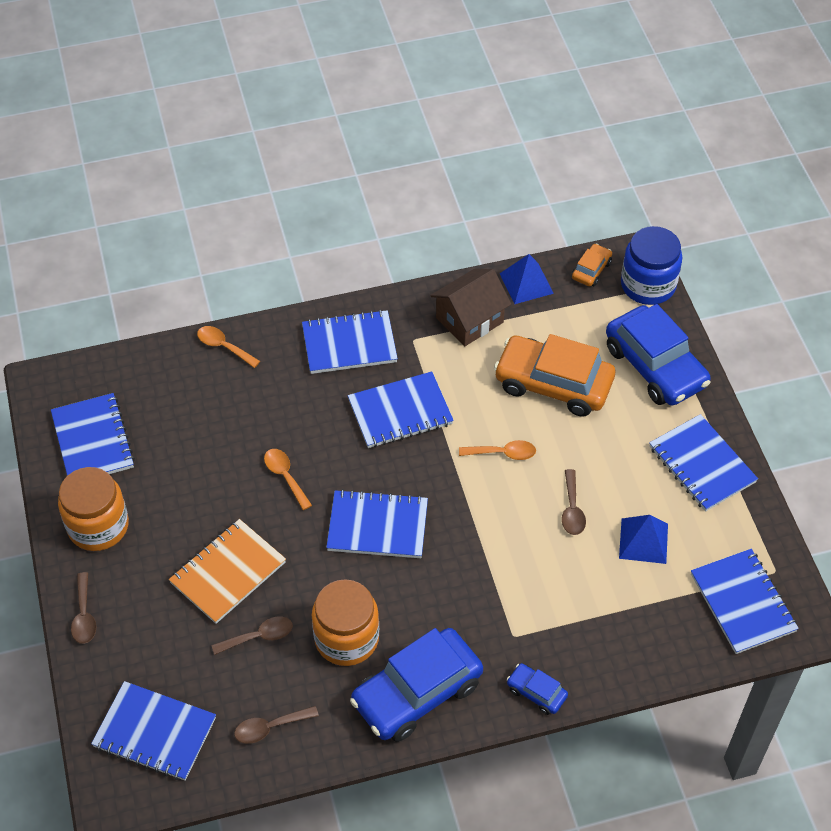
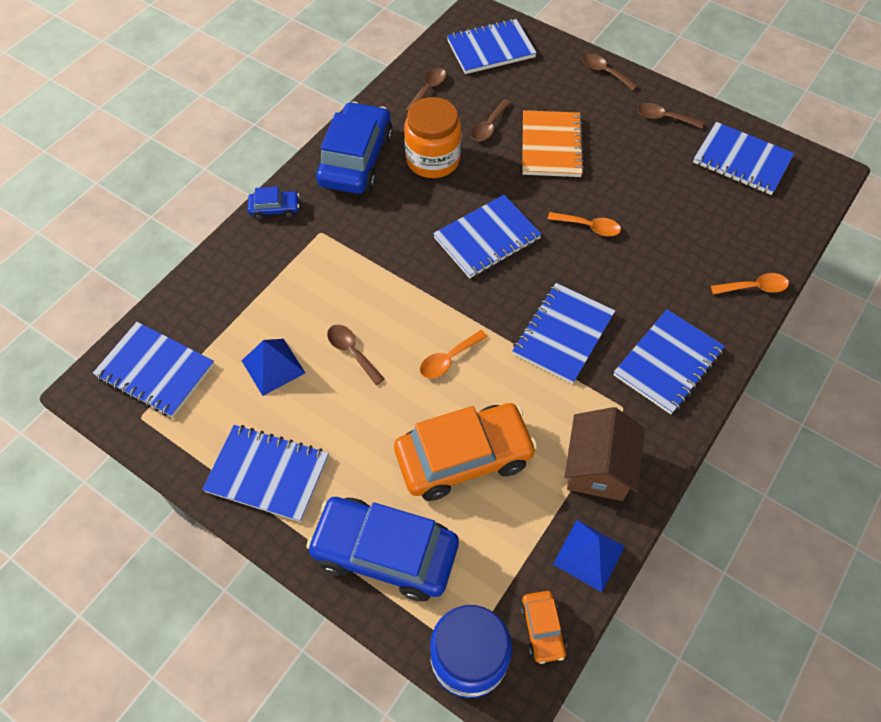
camera: 140 degrees right, 5 degrees up
(98, 526) = (664, 118): orange jar -> brown spoon

